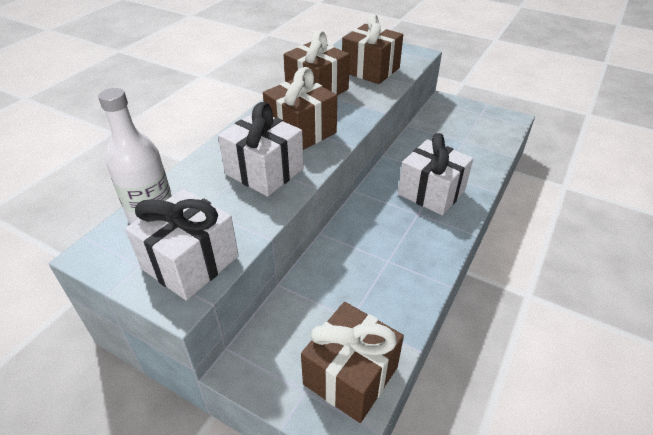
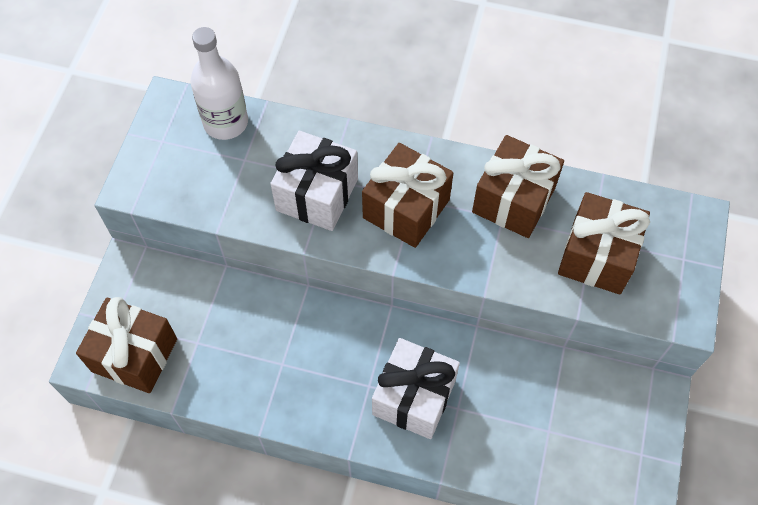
camera: 75 degrees right, 20 degrees up
(190, 262) = (172, 178): white gift -> none

